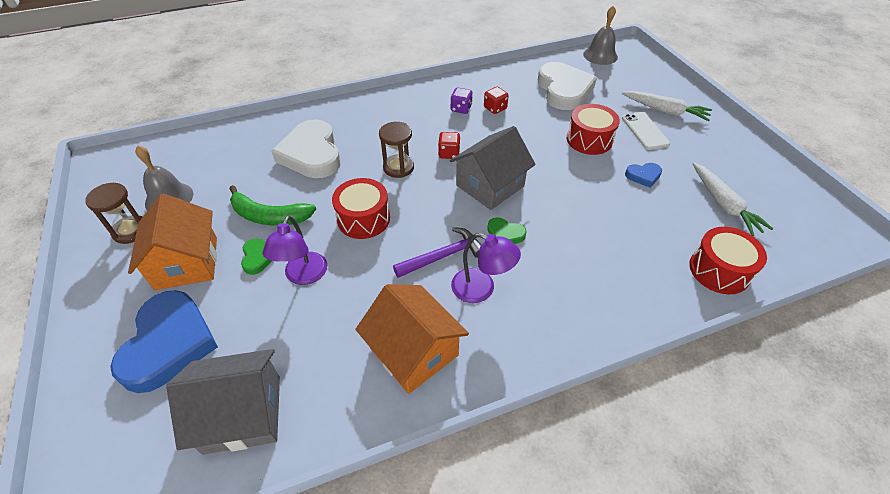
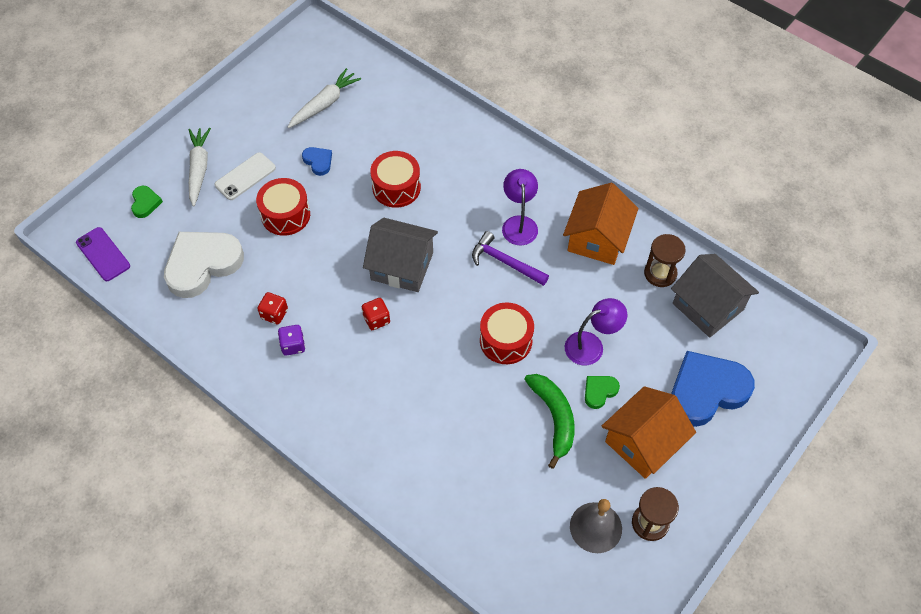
camera: 120 degrees left, 10 degrees up
(311, 154) = (453, 443): white heart -> none
(398, 167) = (423, 351): brown hourglass -> brown hourglass (660, 273)
(505, 234) = (454, 231): green heart -> green heart (145, 203)
(600, 55) = (103, 254): grey bell -> purple phone
(719, 270) = (404, 95): red drum -> red drum (396, 187)

